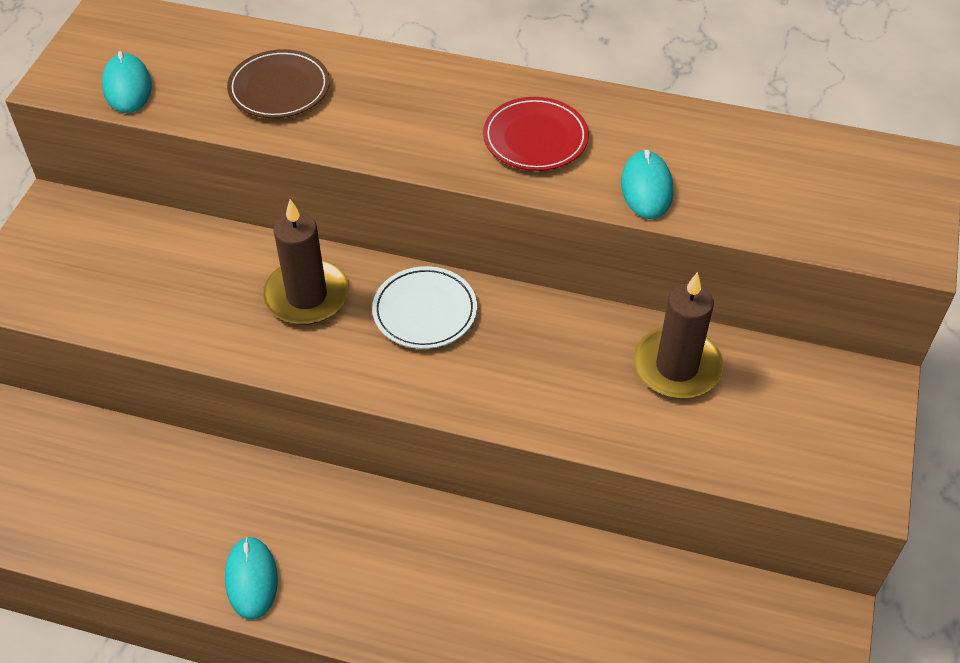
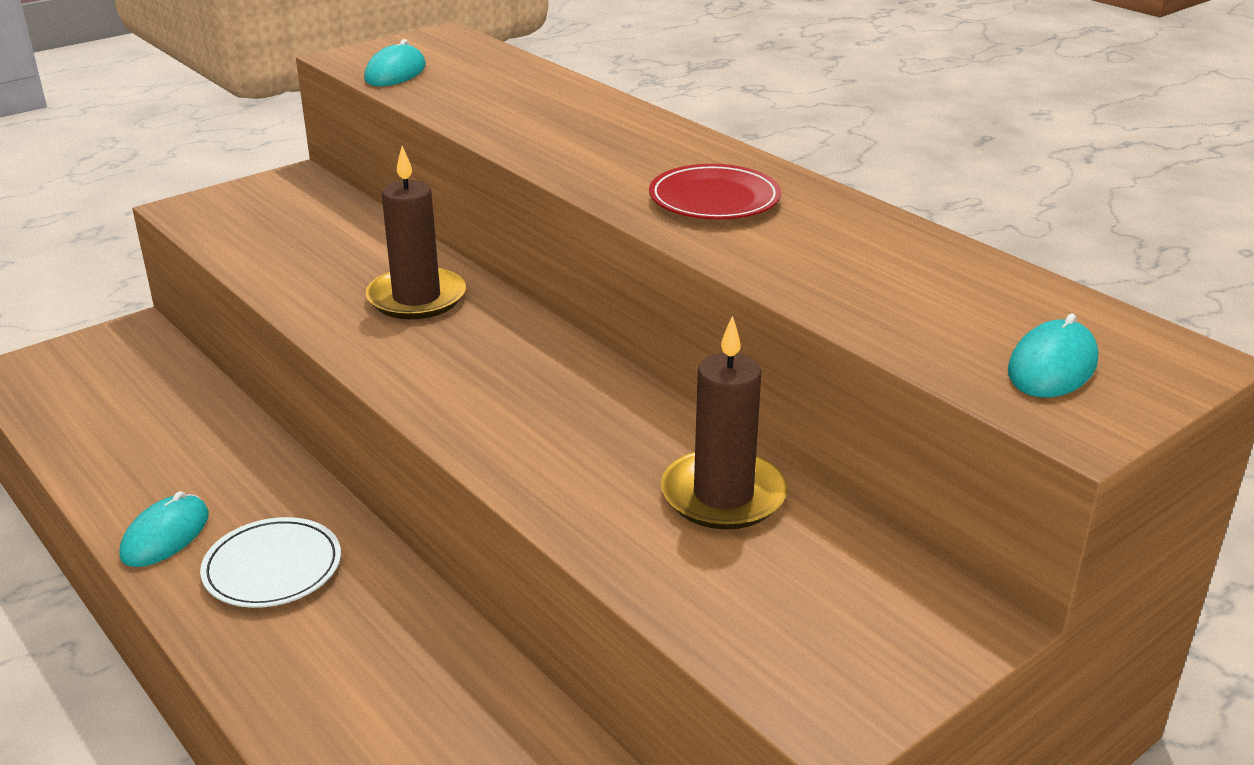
camera: 35 degrees right, 20 degrees down
(279, 88) = (517, 105): brown plate -> none
(425, 311) = (509, 348): white plate -> white plate (272, 568)
(646, 188) = (788, 266): turquoise mouse -> turquoise mouse (1052, 366)

